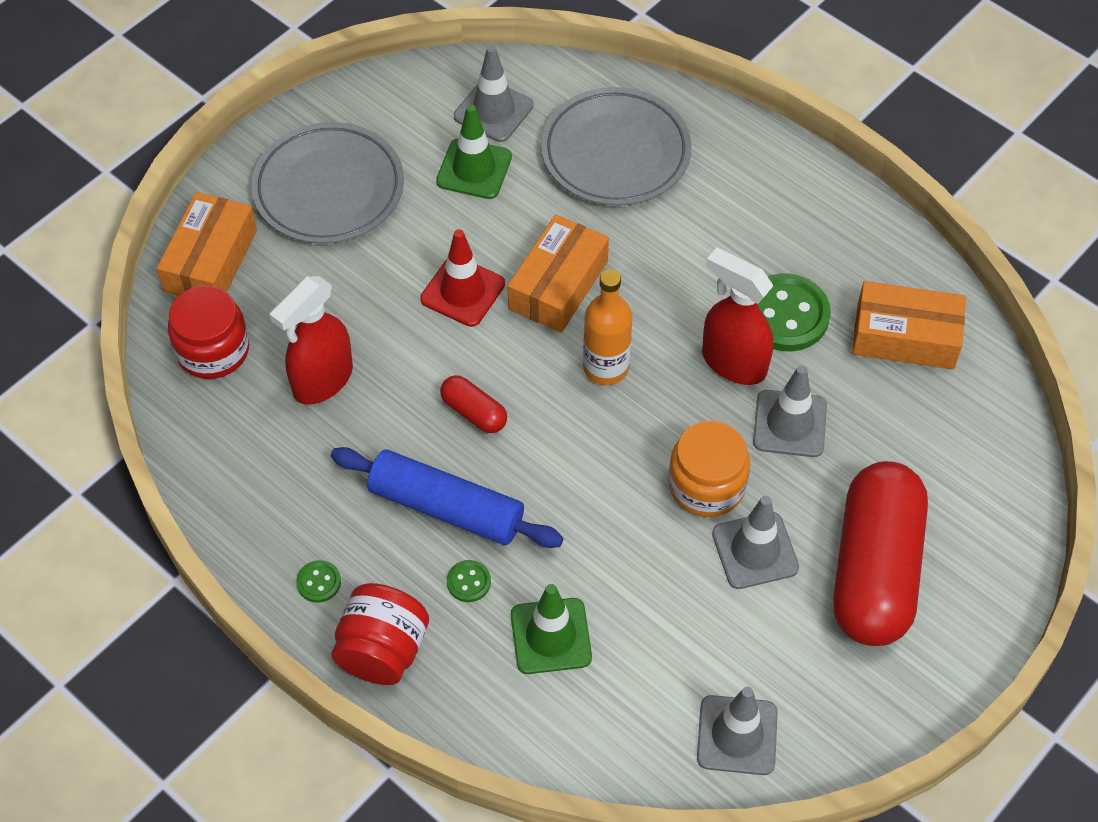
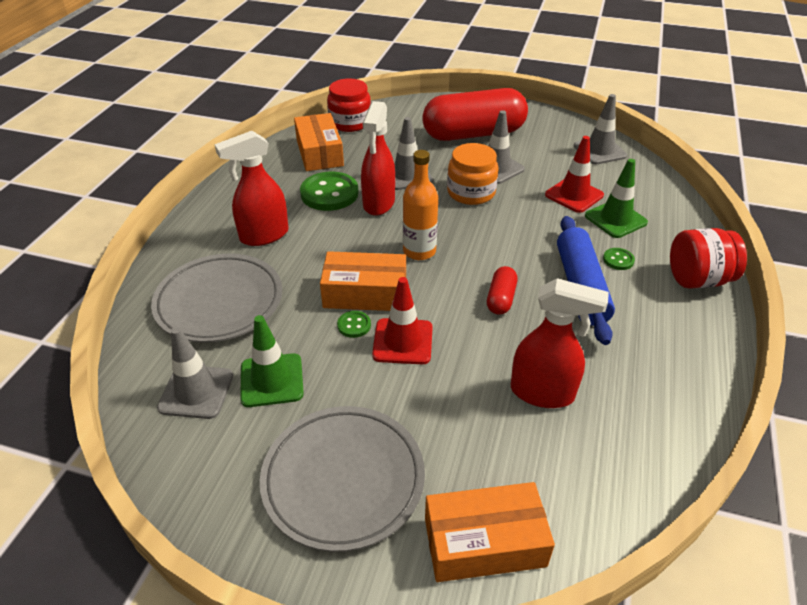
camera: 115 degrees left, 15 degrees down
(213, 350) = (575, 486): red jar -> red jar (350, 122)
(318, 582) = (690, 326): green button -> green button (354, 325)
(634, 617) = (574, 195): none -> red traffic cone
(721, 219) = (263, 236): none -> red spray bottle

